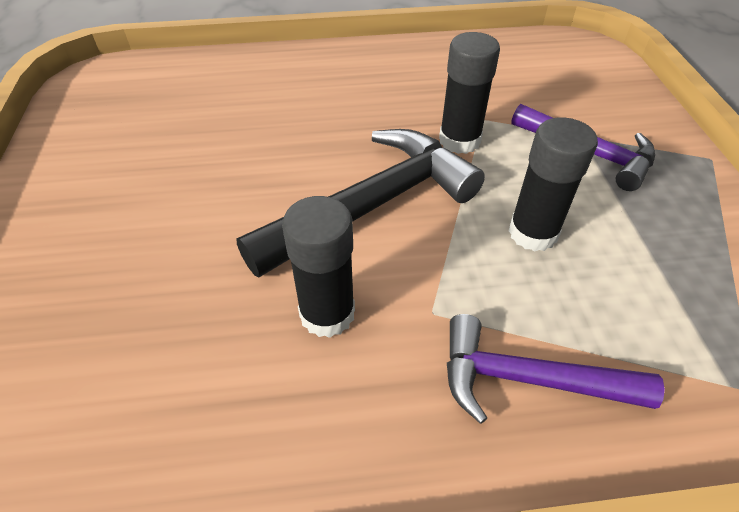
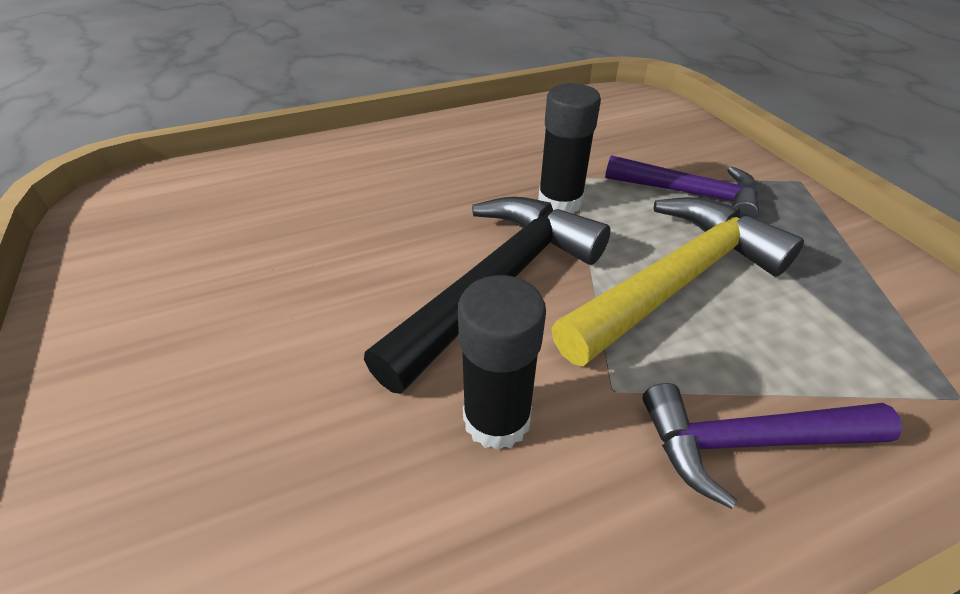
camera: 15 degrees left, 5 degrees down
(533, 233) = (676, 281): black glue stick -> yellow hammer

